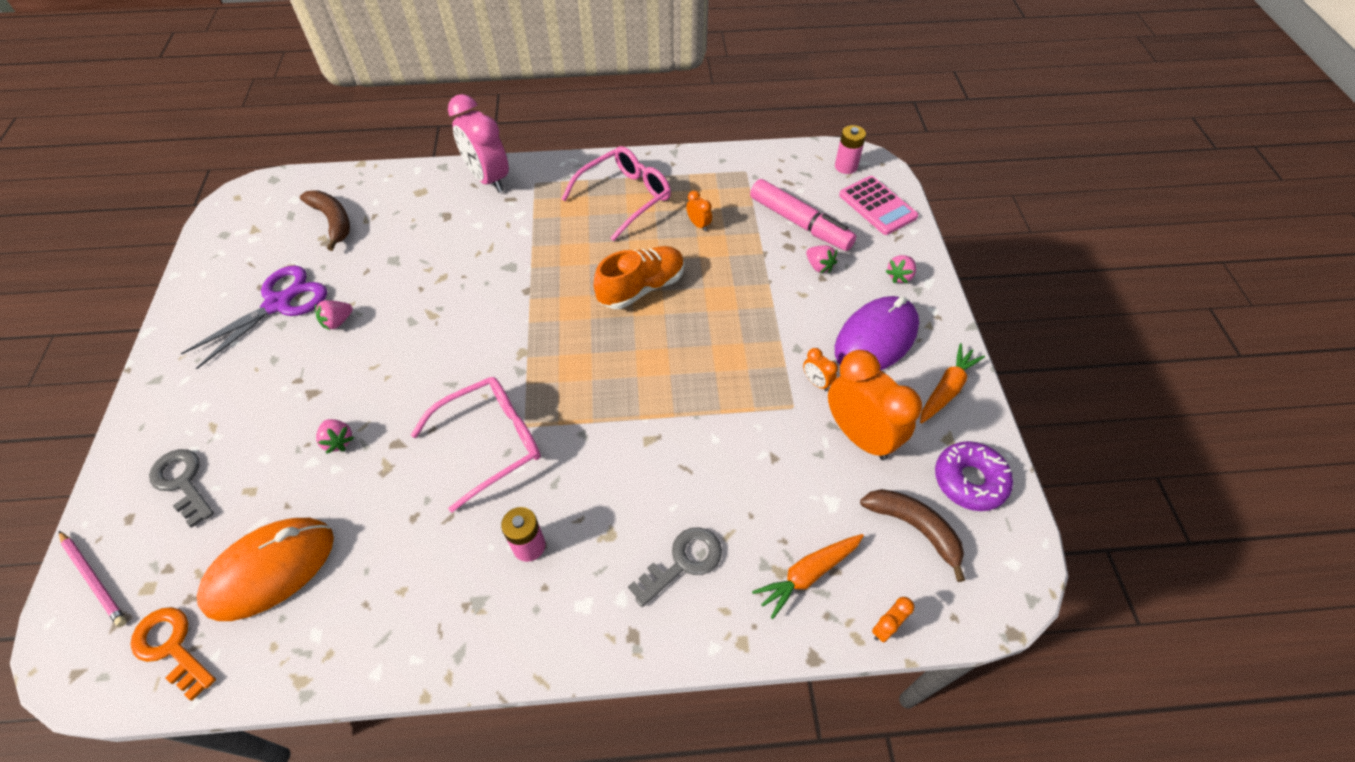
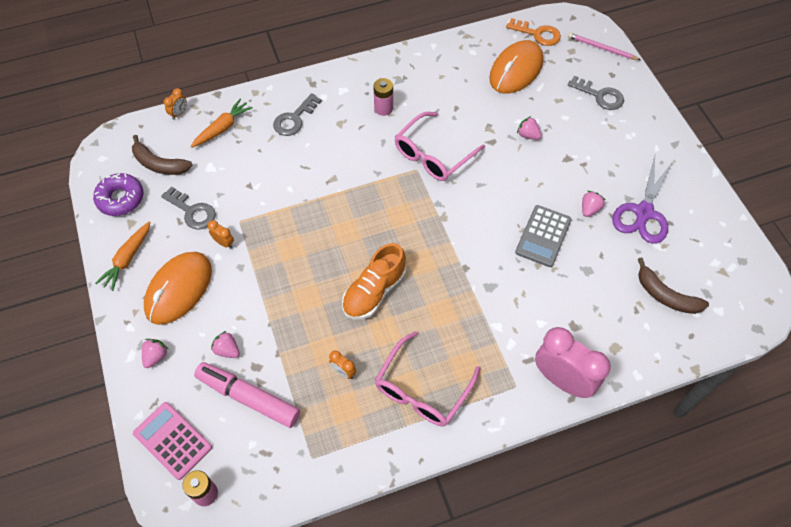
camera: 165 degrees right, 5 degrees up
(415, 304) = (543, 236): none -> grey calculator
(859, 436) = (192, 211): orange clock -> grey key
(876, 338) = (179, 289): purple mouse -> orange mouse

